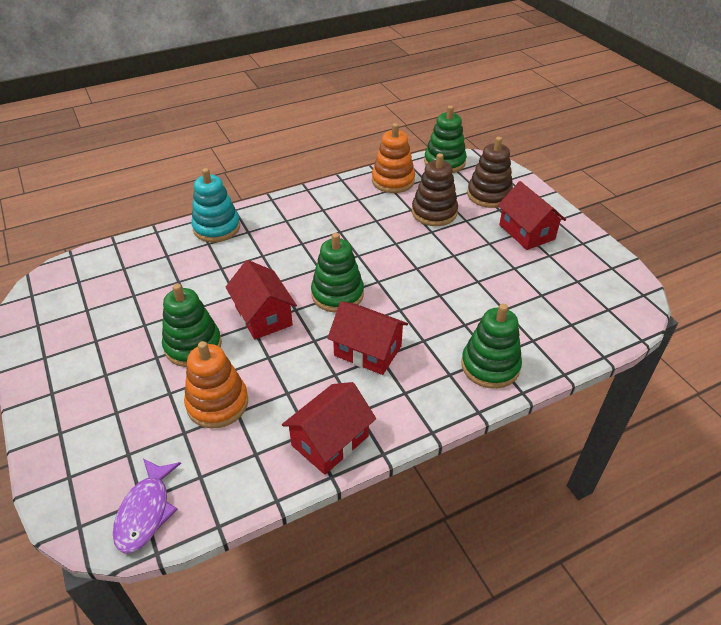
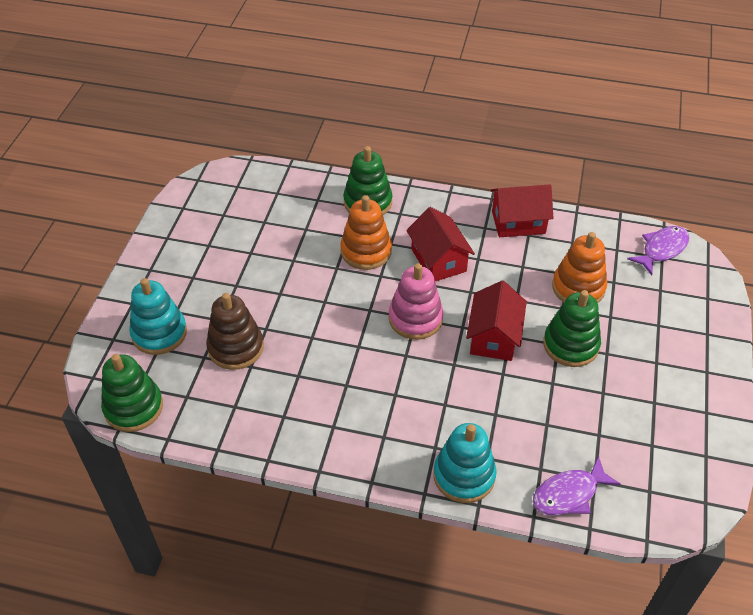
camera: 140 degrees left, 5 degrees up
(138, 252) = (569, 494): none -> purple fish
(337, 294) = (415, 318): green stacking toy -> pink stacking toy
(393, 181) = (219, 417): orange stacking toy -> orange stacking toy (366, 251)
(489, 195) = (159, 333): brown stacking toy -> turquoise stacking toy
(526, 232) = (191, 274): red house -> none

